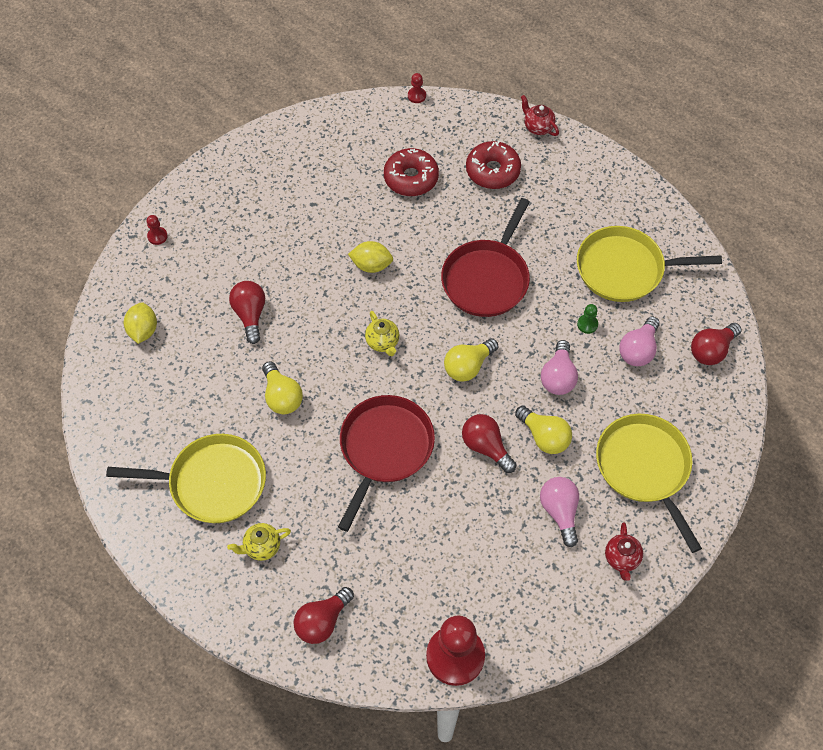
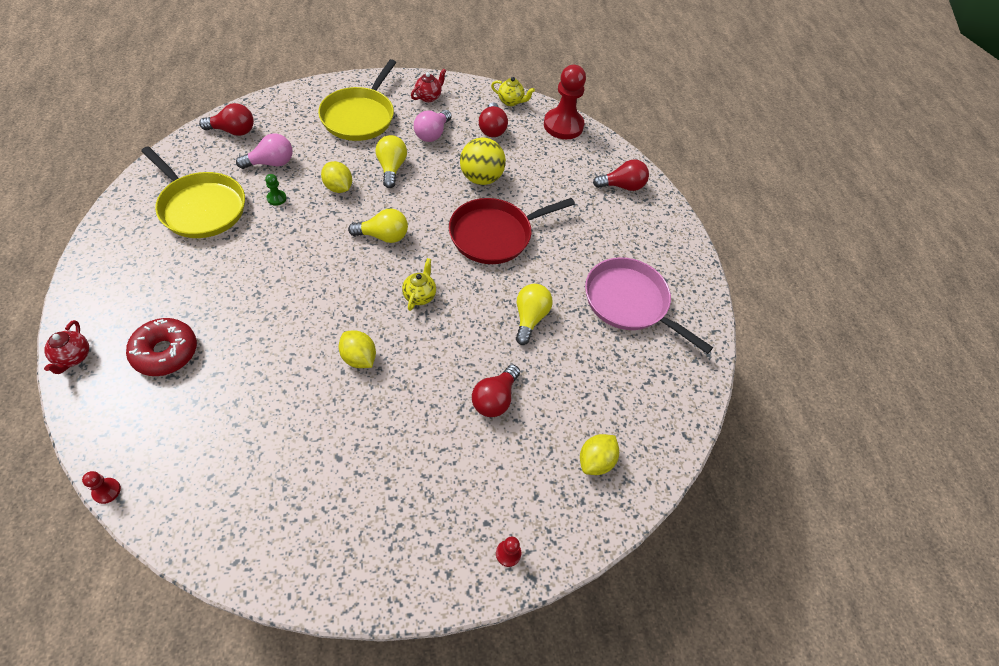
camera: 145 degrees left, 5 degrees down
(212, 482) = (629, 302): yellow pan -> pink pan
(261, 547) = (627, 244): yellow teapot -> yellow teapot (511, 102)
(411, 178) = (232, 406): red donut -> none
(459, 501) = (481, 178): none -> yellow ball
(486, 447) = (431, 189): red light bulb -> red light bulb (492, 129)
(487, 279) = (293, 277): red pan -> none
(558, 377) = (338, 187): pink light bulb -> yellow lemon

